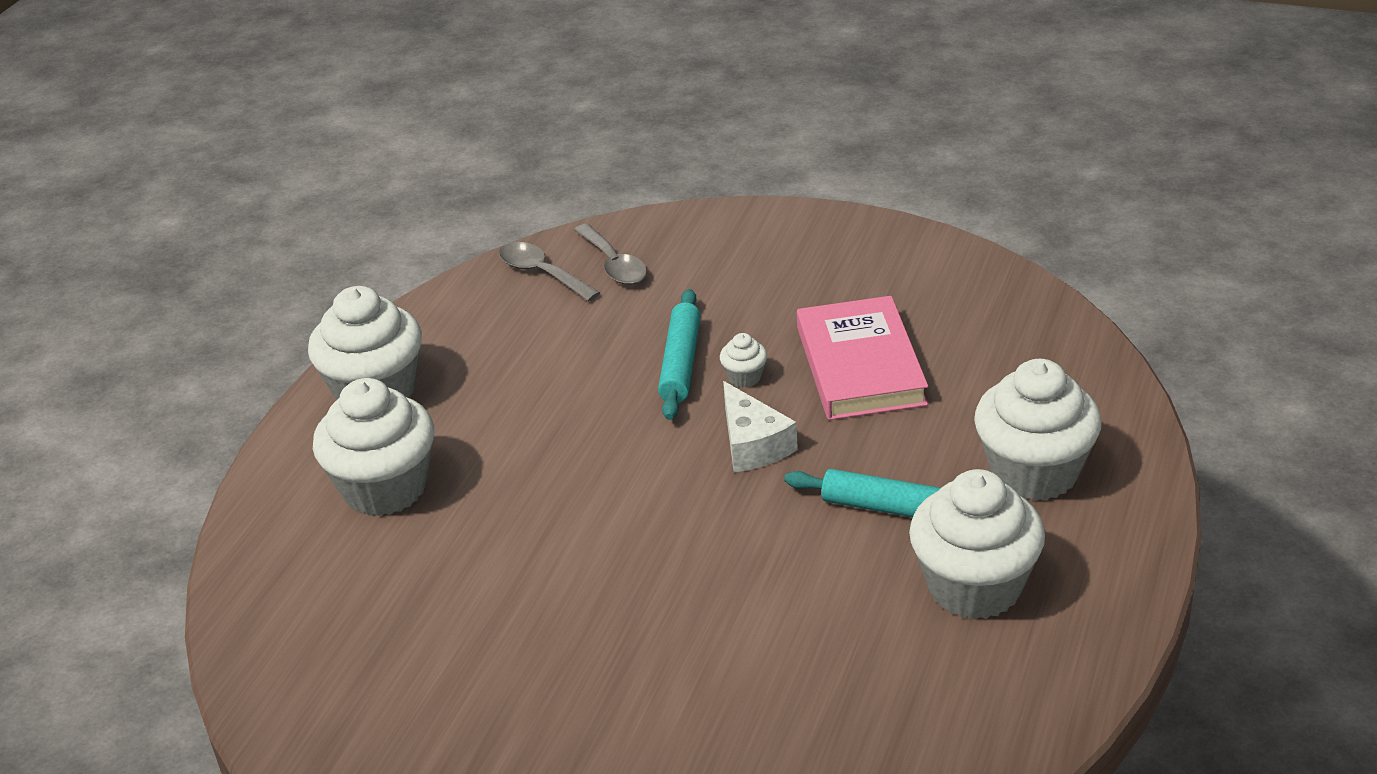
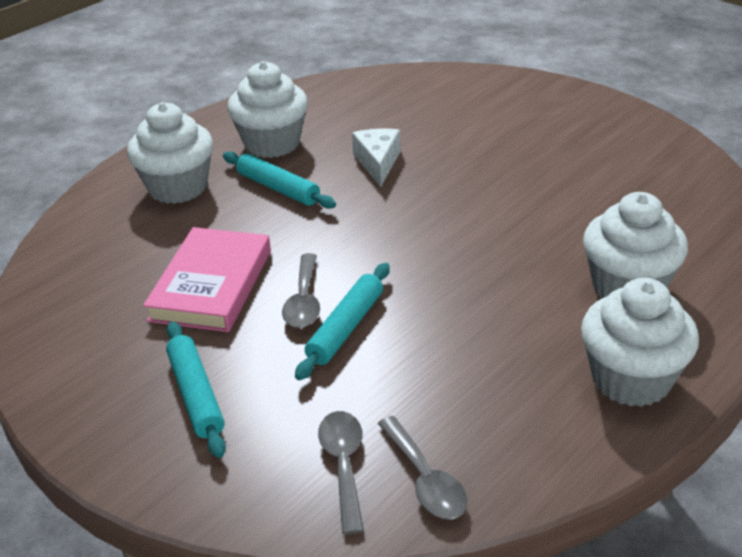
camera: 160 degrees left, 0 degrees up
(744, 377) = (304, 301): white cupcake -> grey spoon
(753, 444) = (335, 248): white cheese -> white cheese (378, 163)
(781, 274) = (196, 394): none -> turquoise rolling pin

